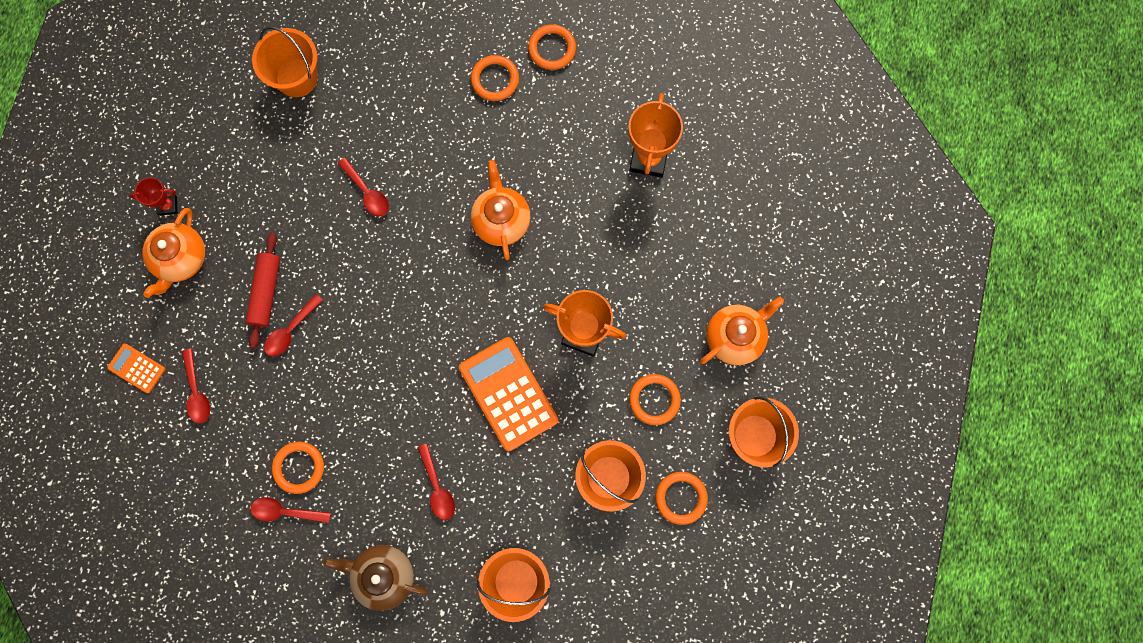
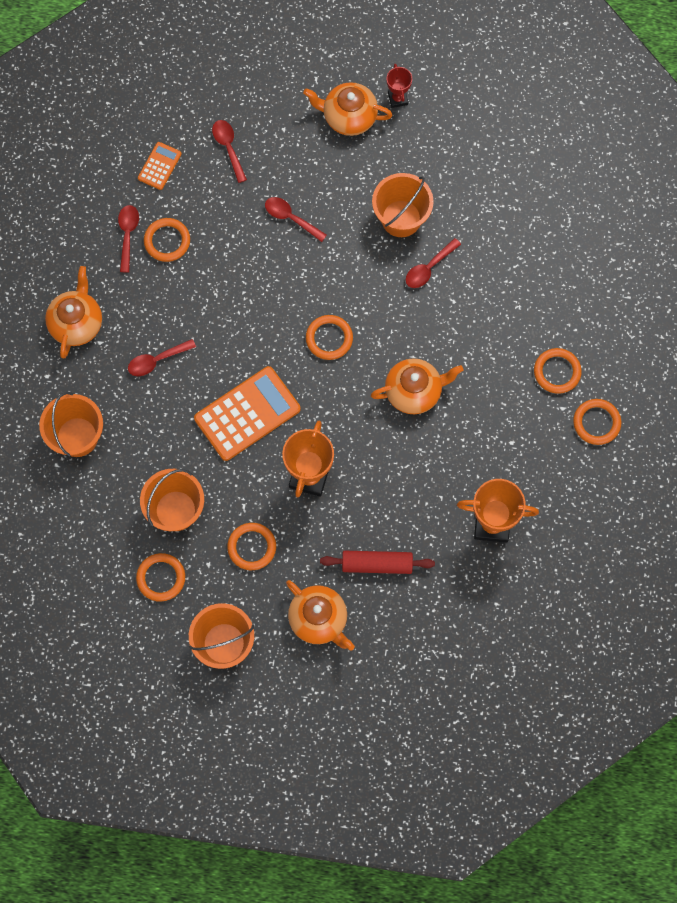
camera: 85 degrees right, 5 degrees down
(137, 368) = (246, 96): orange calculator -> orange calculator (159, 166)
(197, 392) = (228, 148): red spoon -> red spoon turned 90 degrees clockwise
(266, 292) = (324, 192): red rolling pin -> red rolling pin (377, 564)
(296, 77) = (536, 191): orange bucket -> orange bucket (401, 218)
(383, 575) = (76, 323): brown teapot -> orange teapot
(433, 301) = (329, 338): none -> orange ring

